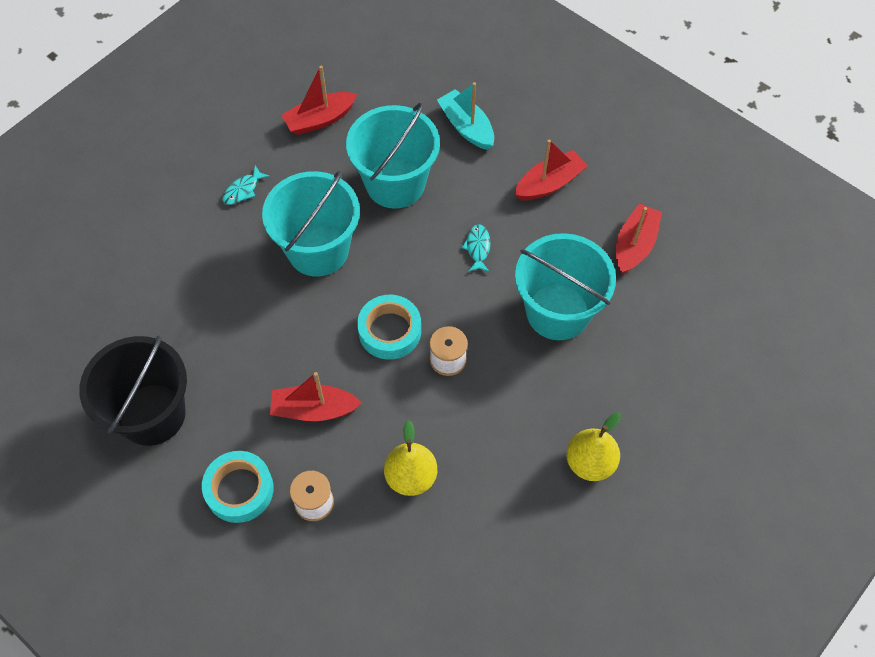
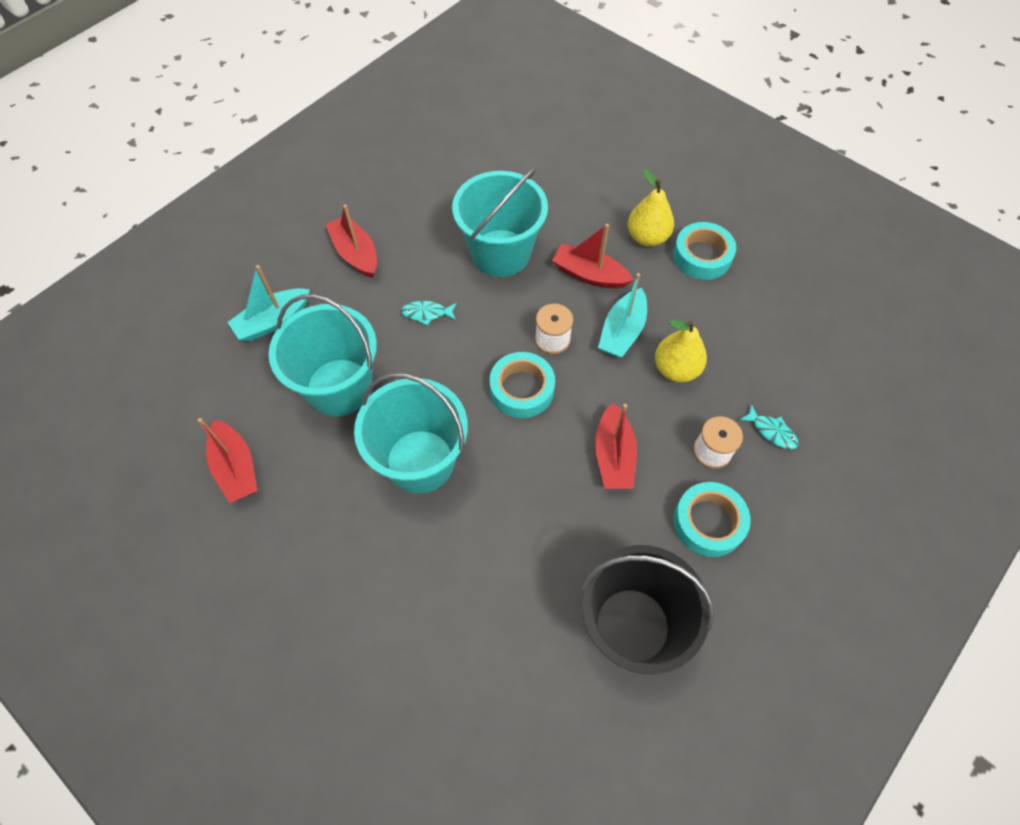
camera: 90 degrees left, 0 degrees up
(243, 190) = (329, 550): turquoise fish -> turquoise fish (771, 431)
(458, 427) = (622, 332): none -> turquoise boat
(565, 521) = (702, 256): none -> turquoise tape
(634, 245) = (431, 194): red boat -> red boat (589, 275)

